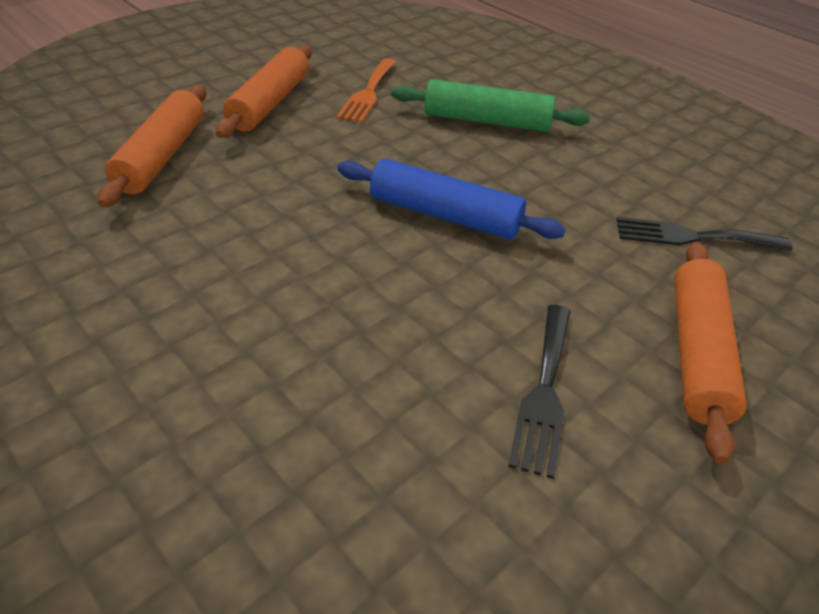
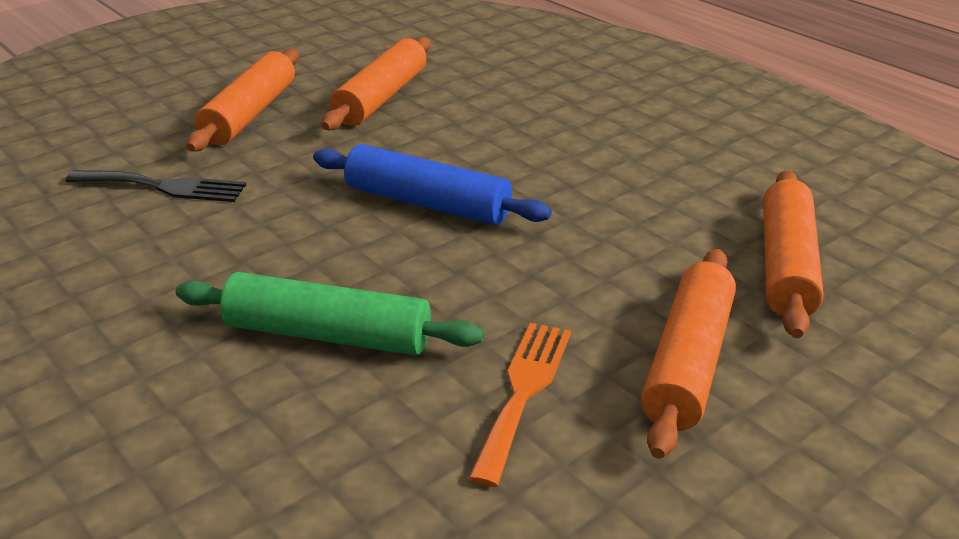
camera: 175 degrees left, 10 degrees down
(544, 391) = (381, 98): black fork -> orange rolling pin

